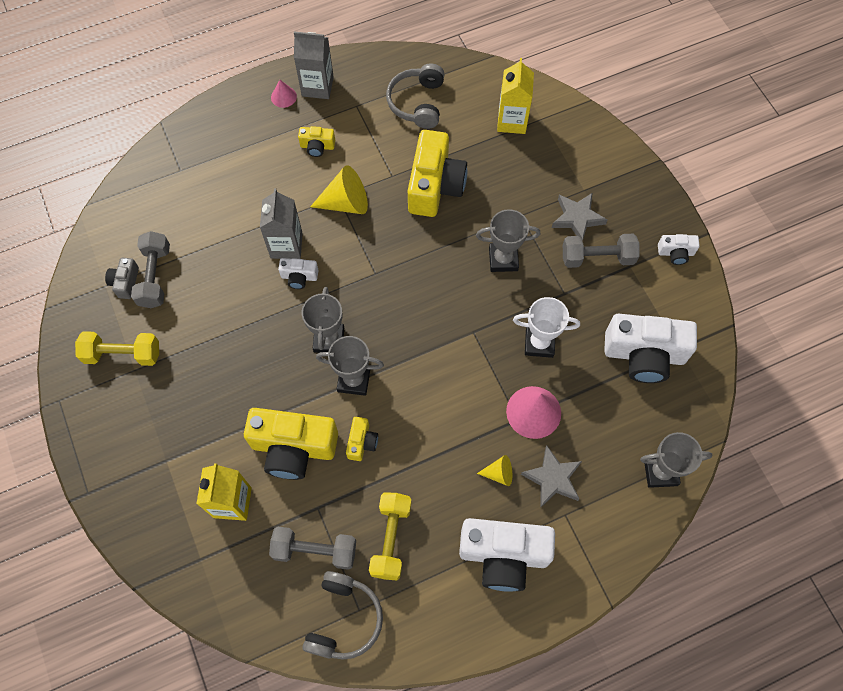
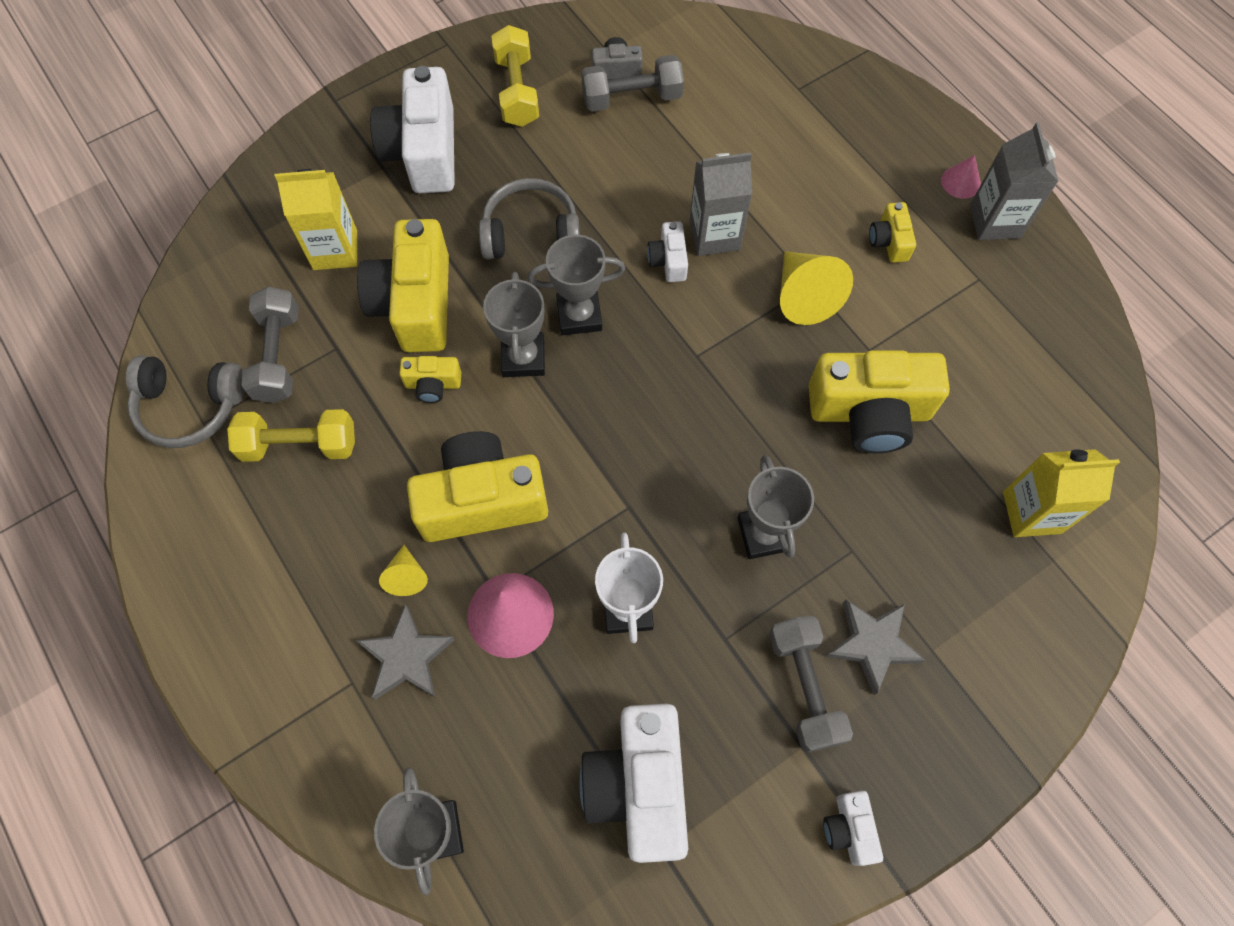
camera: 80 degrees right, 0 degrees up
(417, 103) = (1016, 363): grey headphones -> grey headphones (531, 233)
(453, 420) = (482, 500): none -> yellow camera
(503, 555) = (284, 599): white camera -> white camera (424, 151)

